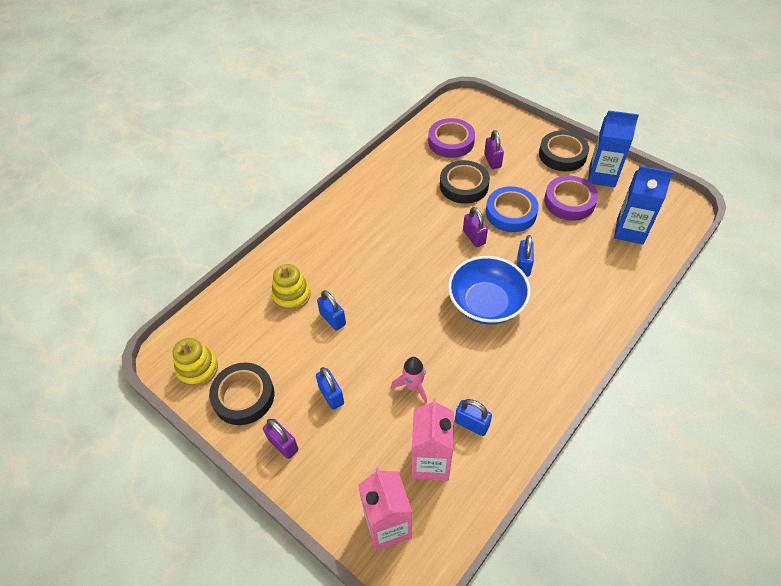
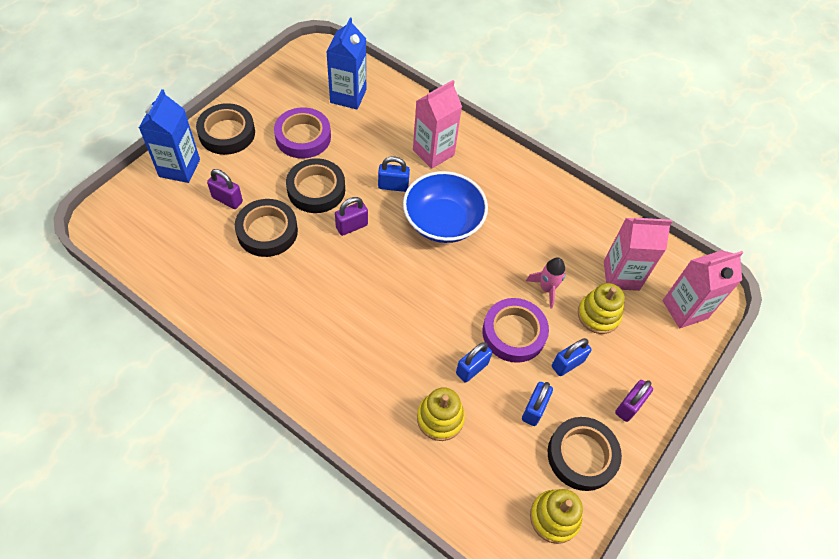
camera: 100 degrees left, 5 degrees up
(382, 431) = (598, 315): none -> yellow stacking toy
(451, 142) = (183, 241): purple tape -> purple tape (514, 333)
(471, 424) = (578, 242): blue padlock -> blue padlock (534, 409)
(492, 161) = (227, 199): purple padlock -> purple padlock turned 45 degrees clockwise
(511, 213) = (316, 189): blue tape -> black tape
(571, 298) = (433, 152): none -> pink carton
(602, 176) = (267, 104): blue carton -> blue carton (179, 168)

